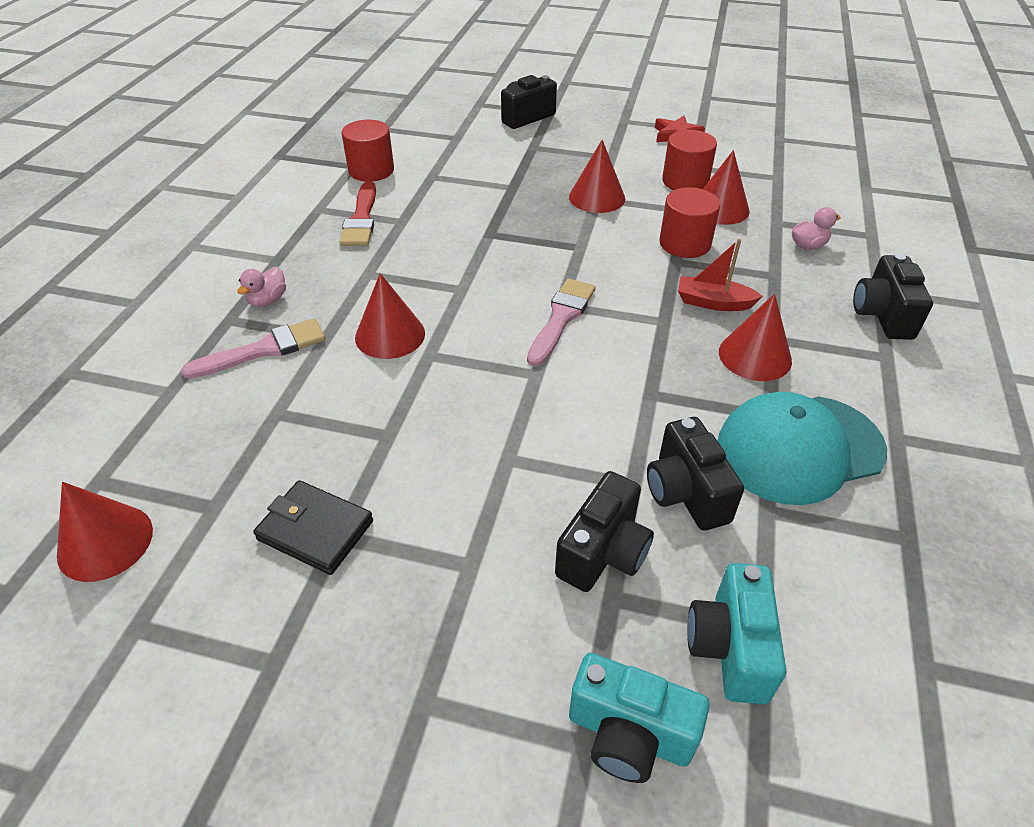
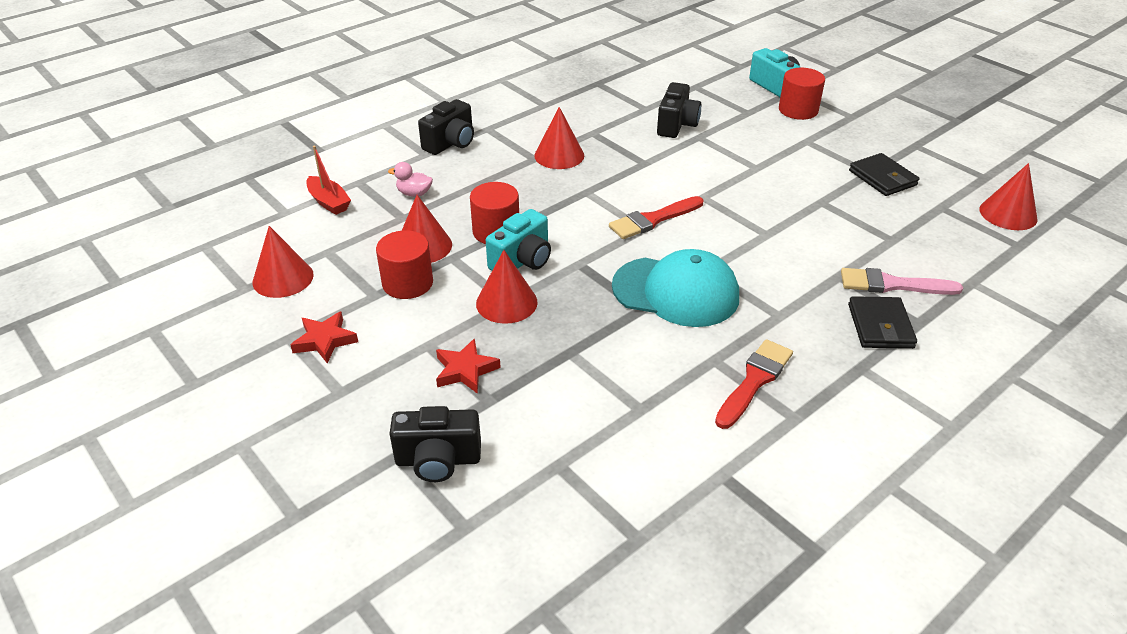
camera: 145 degrees left, 5 degrees down
(267, 300) = (880, 326): pink duck -> black wallet
(371, 170) = (704, 453): red cylinder -> red cylinder (798, 110)
(390, 335) = (788, 257): red cone -> red cone (283, 278)
(561, 318) = (653, 220): pink brush -> red brush
(568, 154) = (465, 370): none -> red star
(603, 552) = (738, 123): black camera -> none
(713, 302) = (539, 188): red boat -> red boat (329, 202)
(730, 647) = (714, 88): turquoise camera -> turquoise camera (522, 261)
(799, 448) = (598, 118): turquoise cap -> turquoise cap (676, 292)

